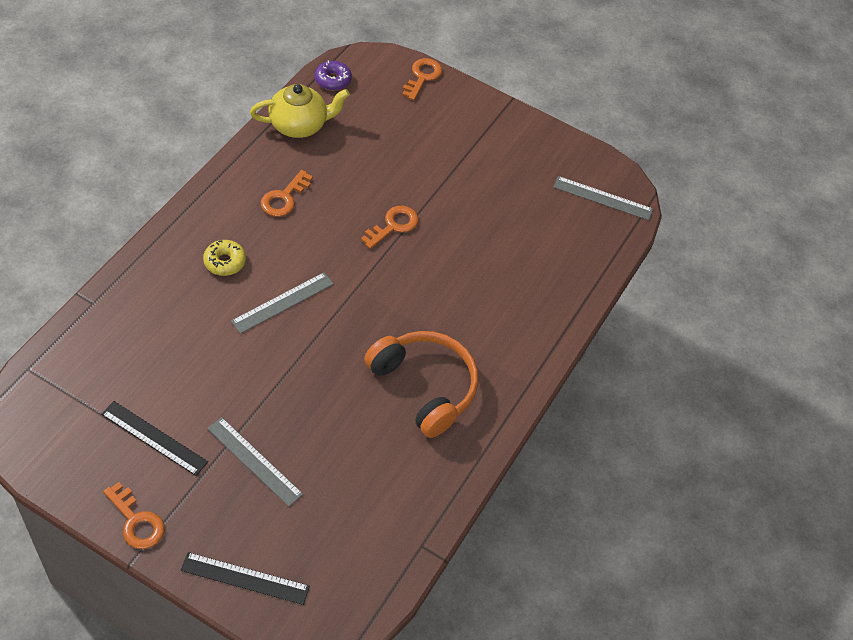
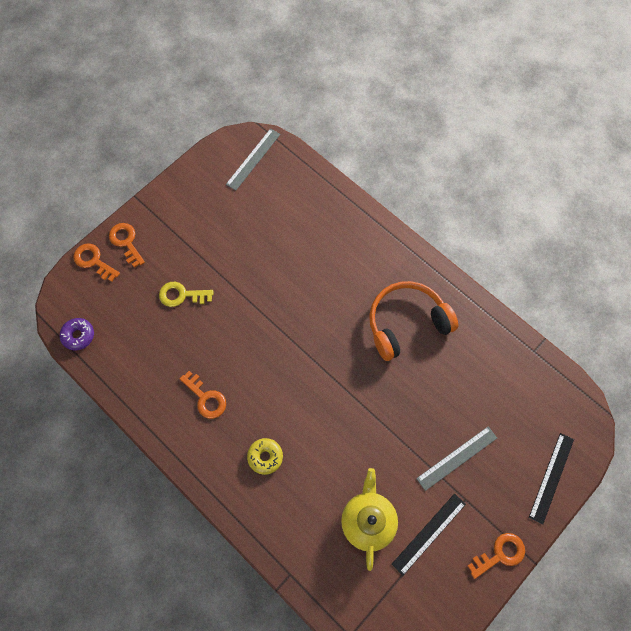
camera: 70 degrees left, 15 degrees up
(283, 302) = (314, 415): grey ruler -> none
(299, 125) = (126, 372): yellow teapot -> yellow teapot (368, 520)
(393, 226) = (252, 316): orange key -> orange key (126, 242)
(402, 158) = (181, 295): none -> yellow key

